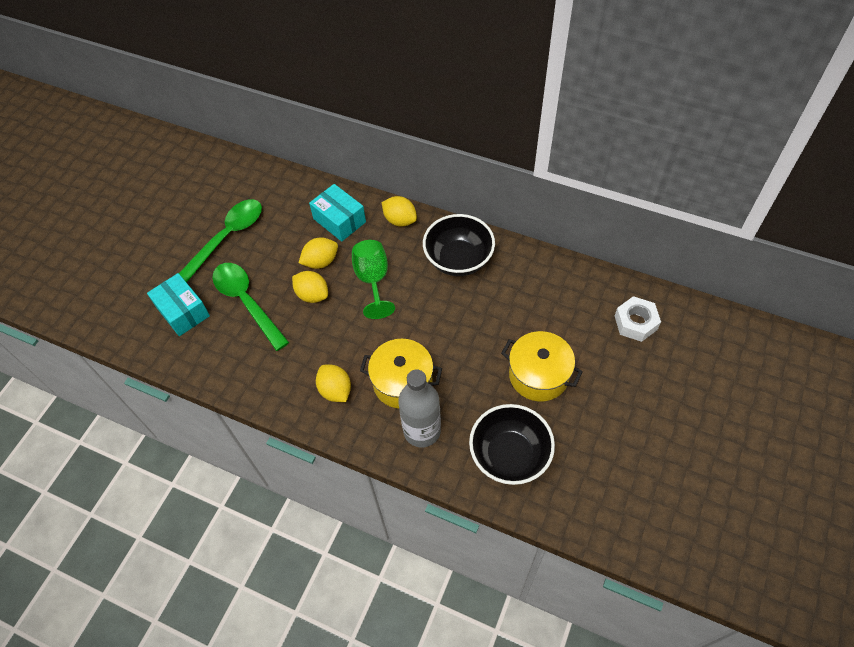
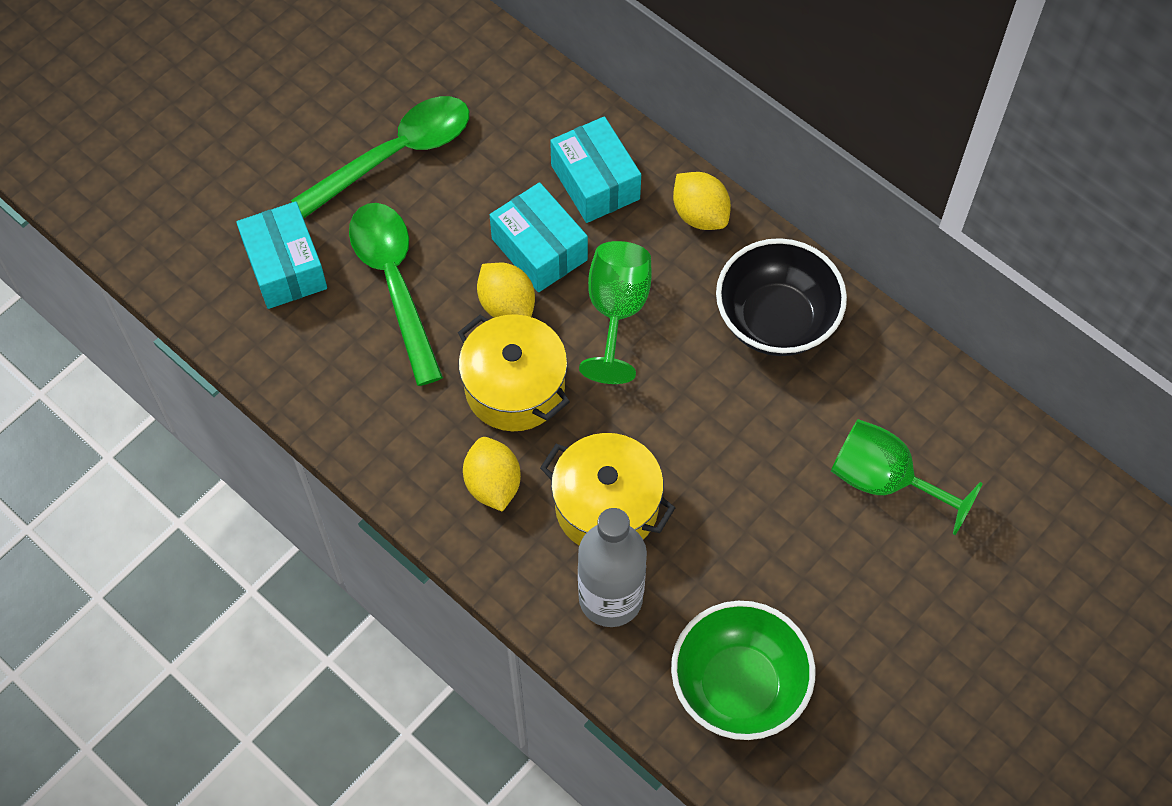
camera: 15 degrees right, 5 degrees up
(321, 261) = (539, 249): yellow lemon -> turquoise box
(509, 455) = (738, 686): black bowl -> green bowl
(538, 375) = (837, 568): yellow pot -> yellow pot (515, 388)
(545, 322) = (884, 481): none -> green goblet
(635, 323) = (1040, 532): white nut -> none

